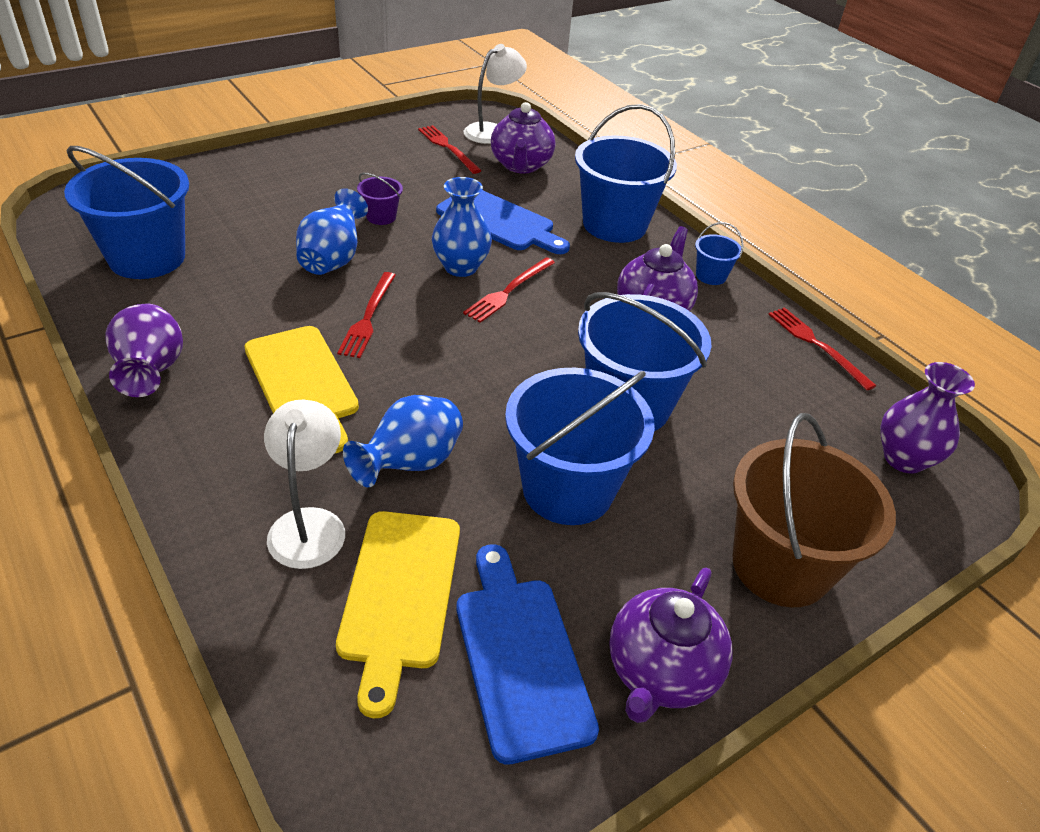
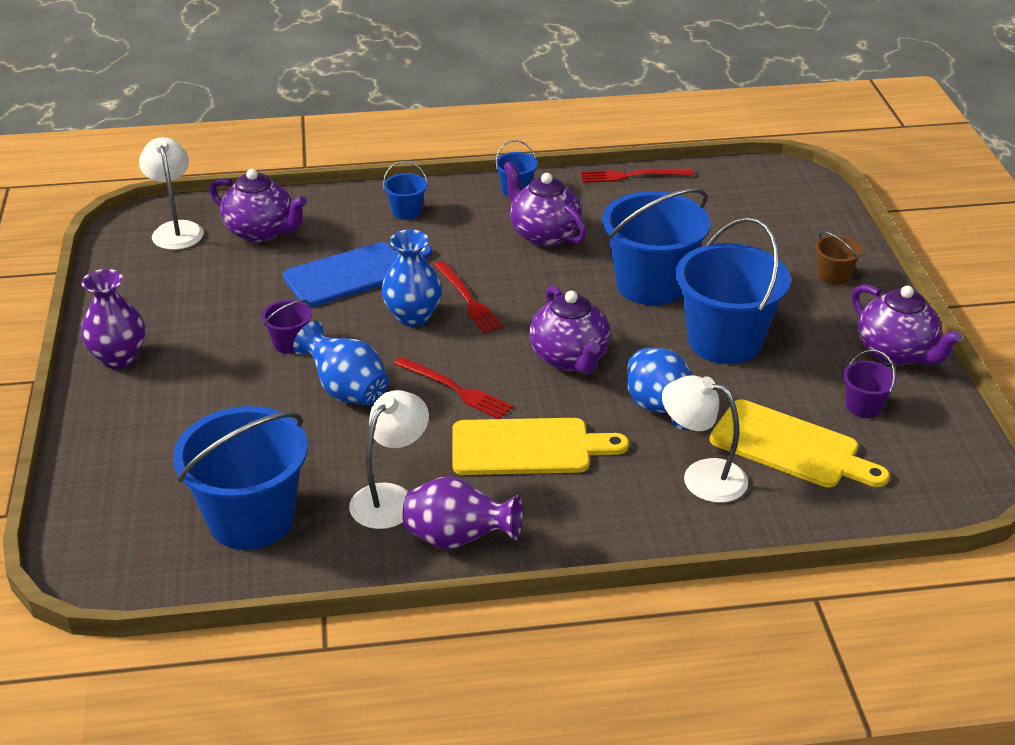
camera: 60 degrees left, 5 degrees down
(198, 319) = (391, 497): none -> white lamp
(448, 148) = (187, 267): red fork -> none
(459, 377) = (569, 358): none -> purple teapot
(520, 657) = (863, 406): blue cutting board -> purple bucket
(614, 225) = (406, 212): blue bucket -> blue bucket, size x0.45
(780, 566) = (833, 276): brown bucket -> brown bucket, size x0.45
(904, 458) = (765, 190): purple vase -> purple vase (119, 358)

